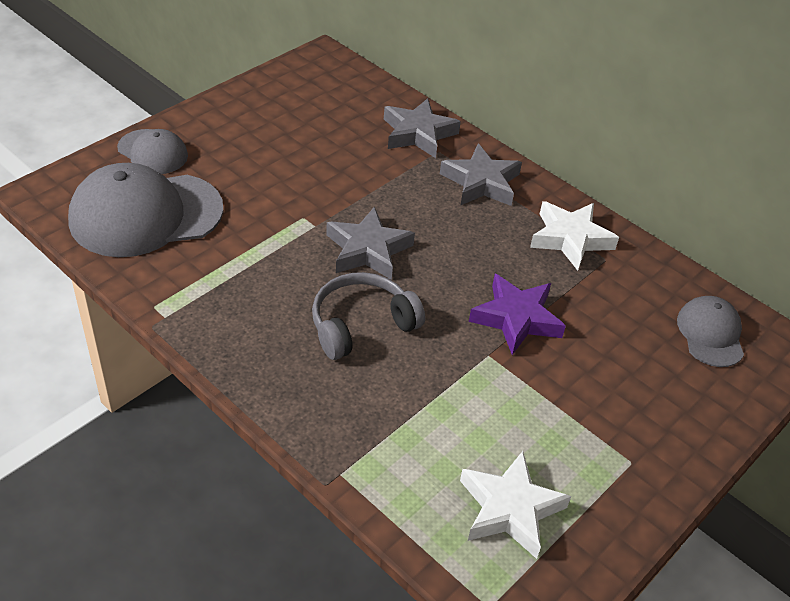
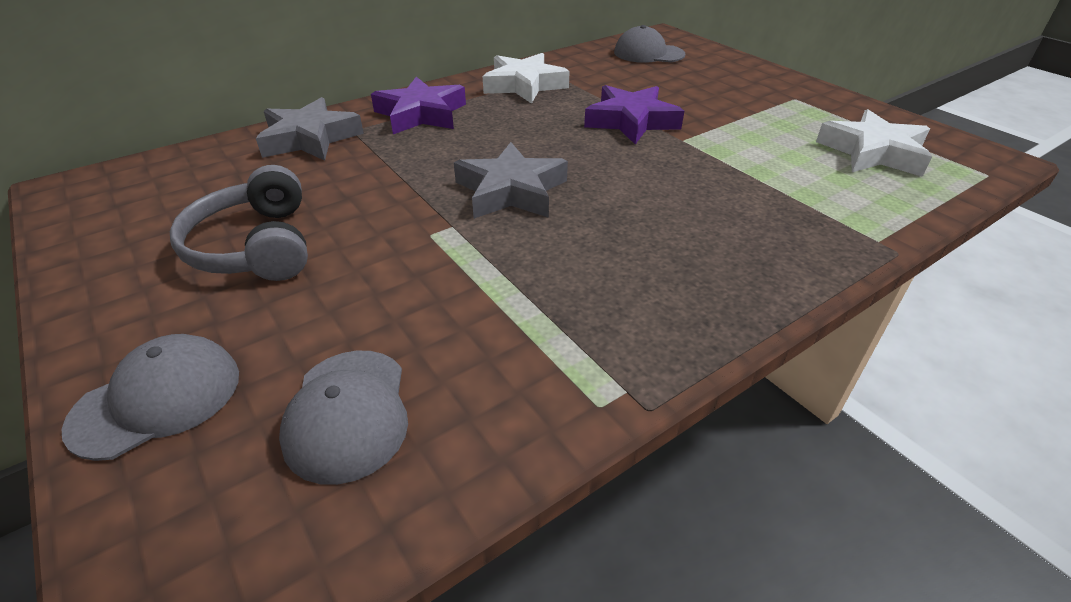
camera: 75 degrees left, 5 degrees down
(146, 215) = (348, 413): grey cap -> grey cap, size x0.53
(361, 325) = (641, 207): grey headphones -> grey headphones (256, 246)
(481, 182) = (421, 114): grey star -> purple star

